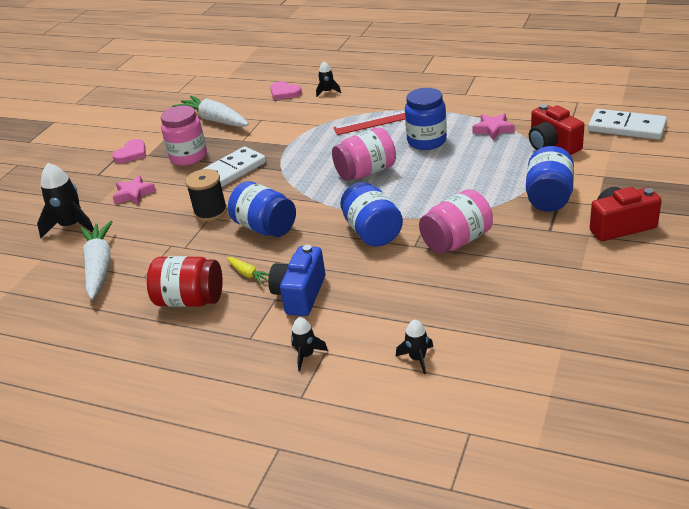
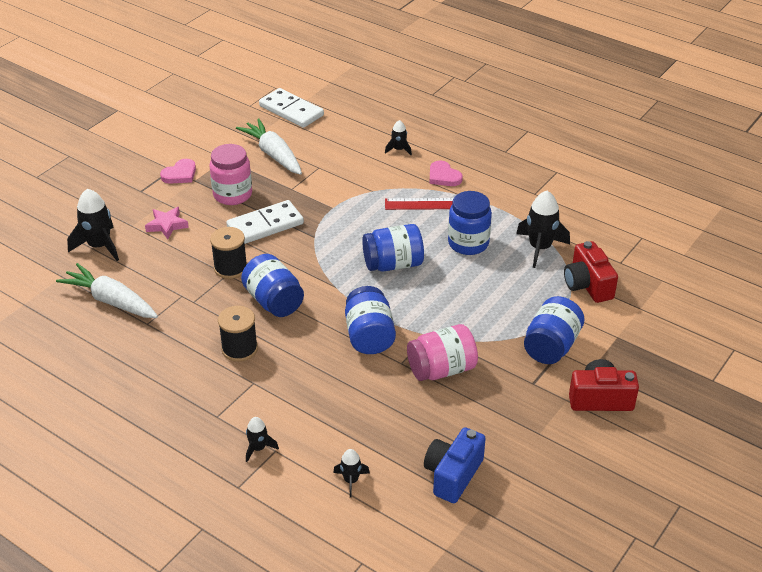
camera: 10 degrees right, 5 degrees up
(99, 267) = (111, 301): white carrot -> white carrot turned 60 degrees counterclockwise
(190, 300) = (179, 361): red jar -> none
(248, 274) = (239, 349): yellow carrot -> black spool
(284, 93) = (355, 138): pink heart -> pink heart (443, 176)
(300, 294) = (277, 385): blue camera -> blue camera (453, 475)
(366, 172) = (393, 264): pink jar -> blue jar
(493, 129) = (540, 248): pink star -> black rocket
(626, 128) = (672, 285): white domino -> white domino (291, 111)

